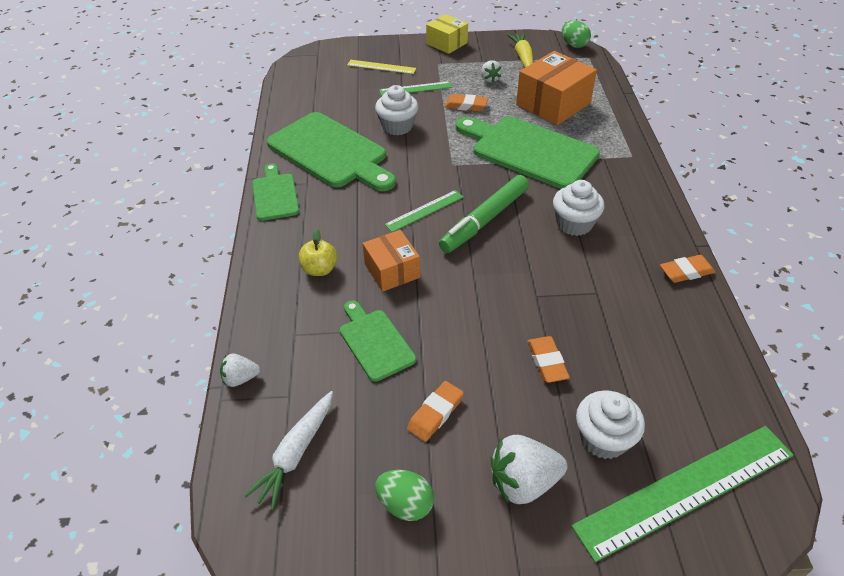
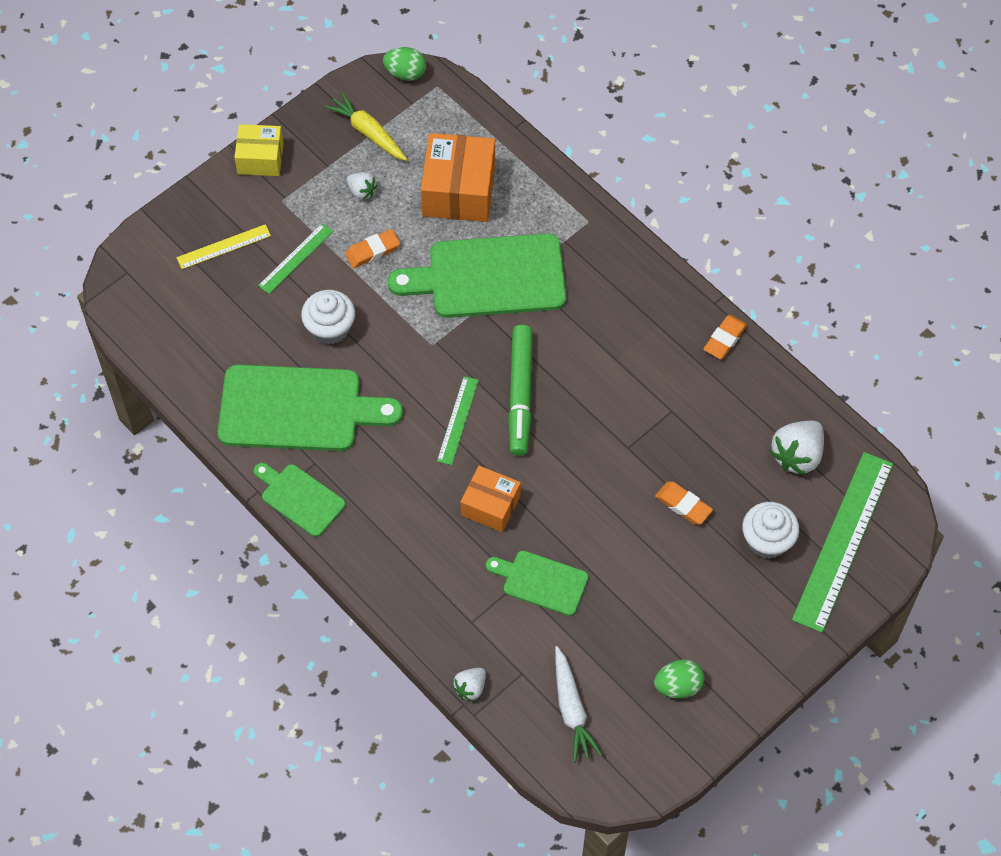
camera: 40 degrees left, 15 degrees up
(320, 269) = (428, 548): yellow apple -> none
(435, 413) = (639, 607): orange eraser -> none
(523, 482) = (740, 613): white strawberry -> white strawberry (797, 455)
(574, 224) = (599, 345): white cupcake -> none

